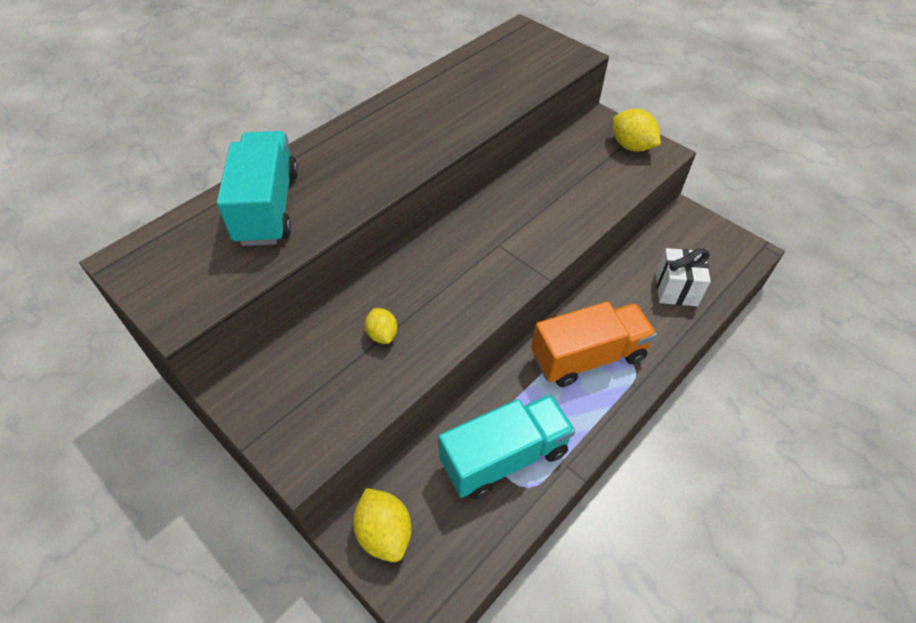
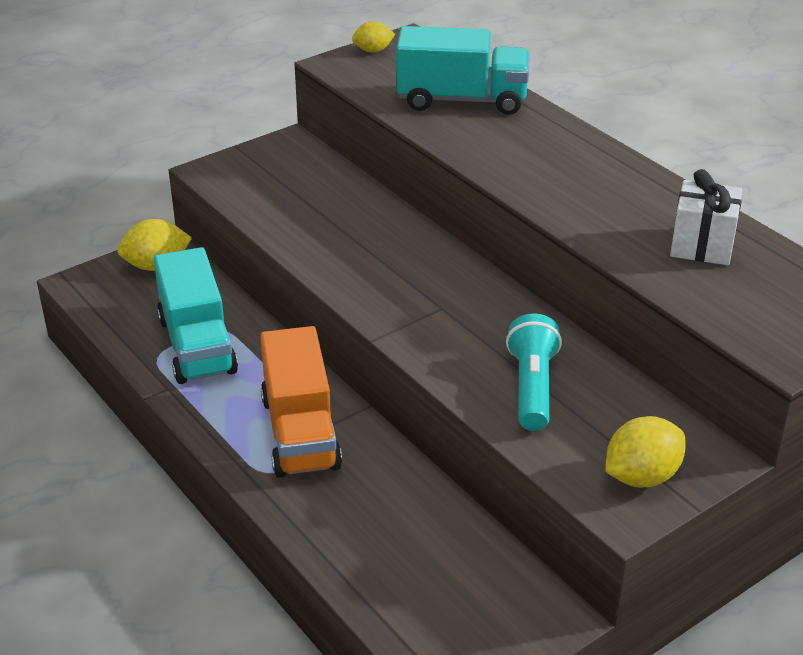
camera: 100 degrees right, 15 degrees down
(382, 334) = (329, 217): yellow lemon -> yellow lemon (373, 50)
(572, 192) = (532, 387): none -> turquoise flashlight
(676, 289) = (390, 551): white gift -> white gift (702, 246)

